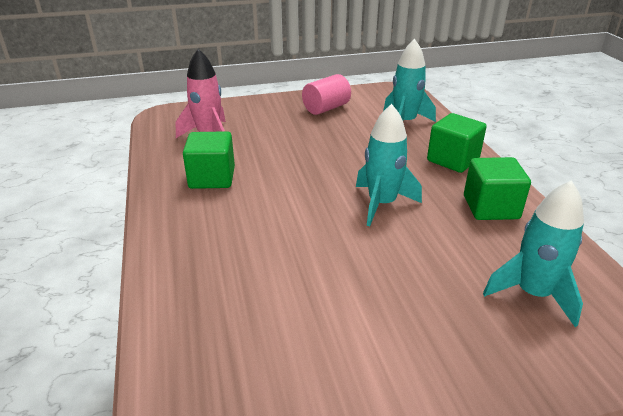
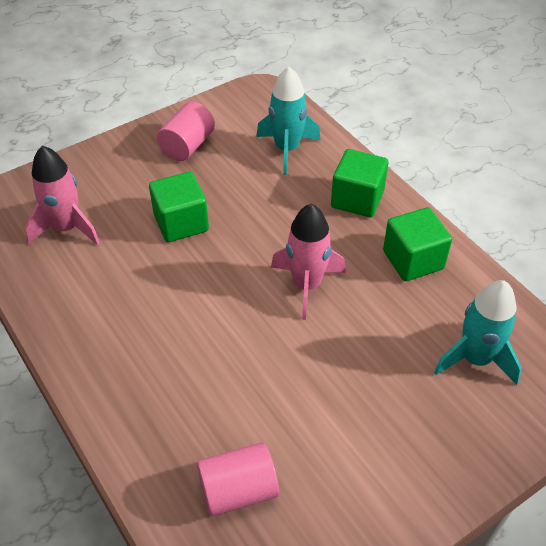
camera: 20 degrees left, 15 degrees up
(212, 178) = (108, 297): green cube -> green cube (181, 223)
(239, 336) = (238, 490): none -> pink cylinder
(382, 204) = (306, 285): turquoise rocket -> pink rocket

